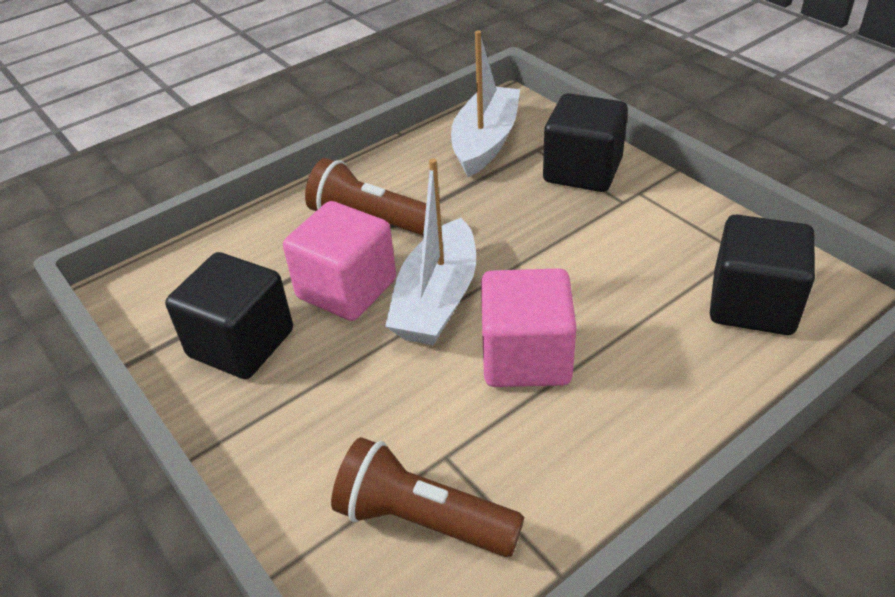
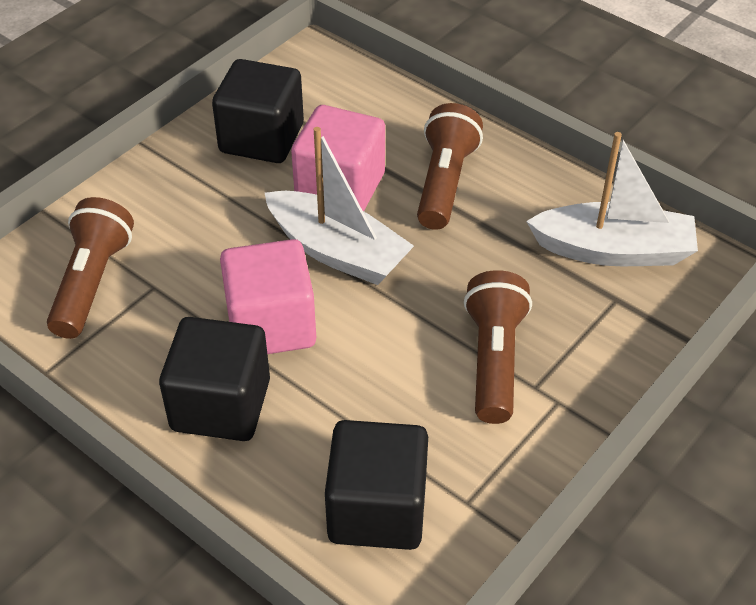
camera: 75 degrees right, 5 degrees up
(437, 299) = (337, 251): white boat -> white boat turned 150 degrees counterclockwise
(582, 170) = (584, 344): black cube -> black cube (221, 405)
(592, 218) = (494, 360): none -> brown flashlight

